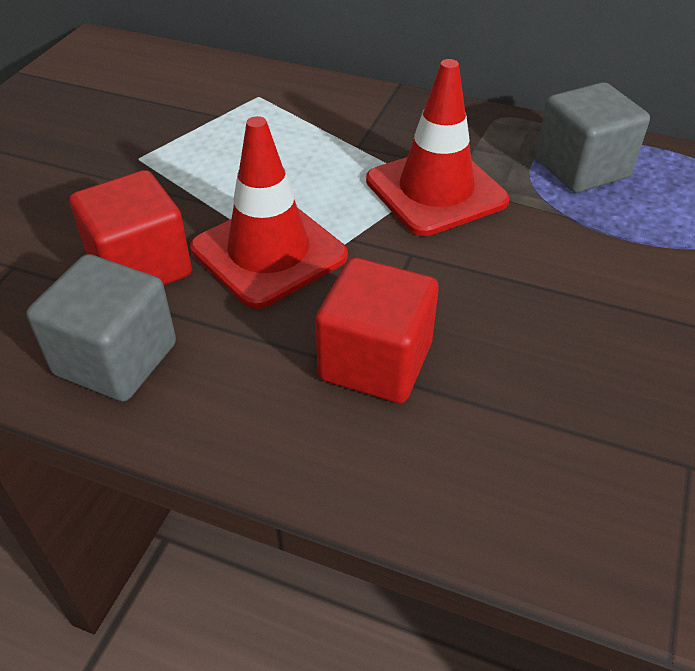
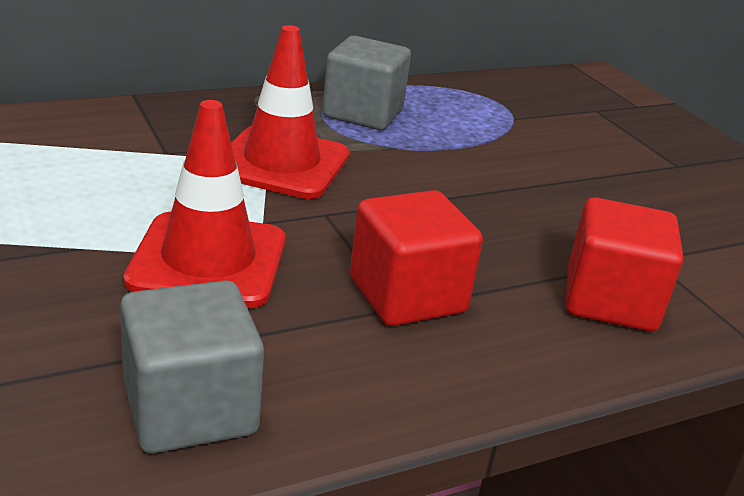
camera: 50 degrees left, 15 degrees down
(140, 267) = (96, 326): red cube -> red cube (610, 301)

